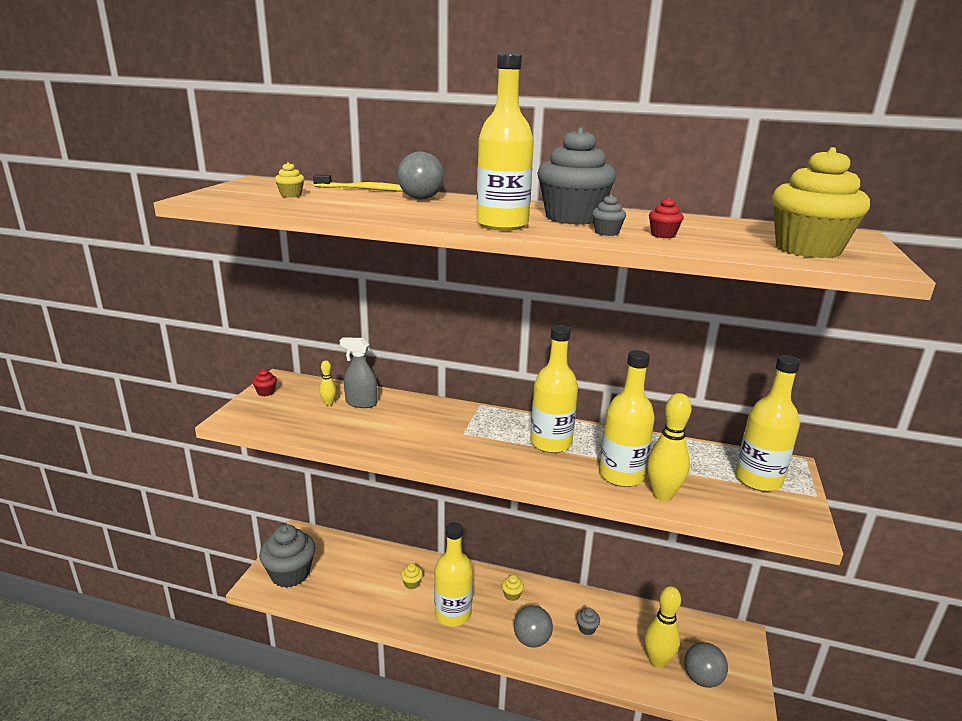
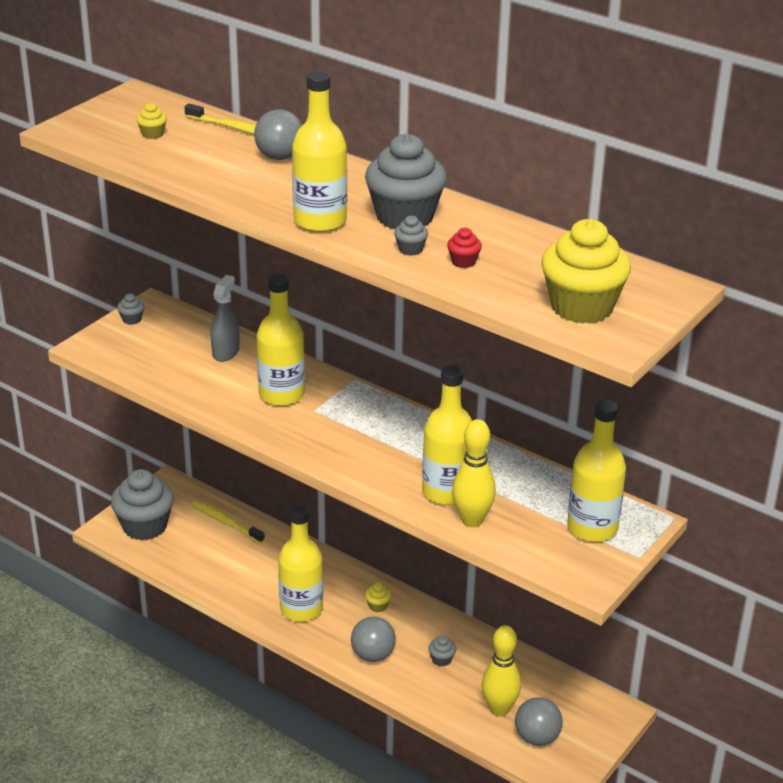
camera: 20 degrees right, 10 degrees up
(266, 392) = (132, 319): red cupcake -> grey cupcake
(328, 403) = (191, 346): yellow bowling pin -> none
(358, 554) = (226, 522): none -> yellow toothbrush
(361, 403) = (226, 352): grey spray bottle -> grey spray bottle turned 75 degrees clockwise
(412, 583) = (272, 567): yellow cupcake -> none
(550, 443) = (399, 441): yellow bottle -> yellow bottle (281, 394)

